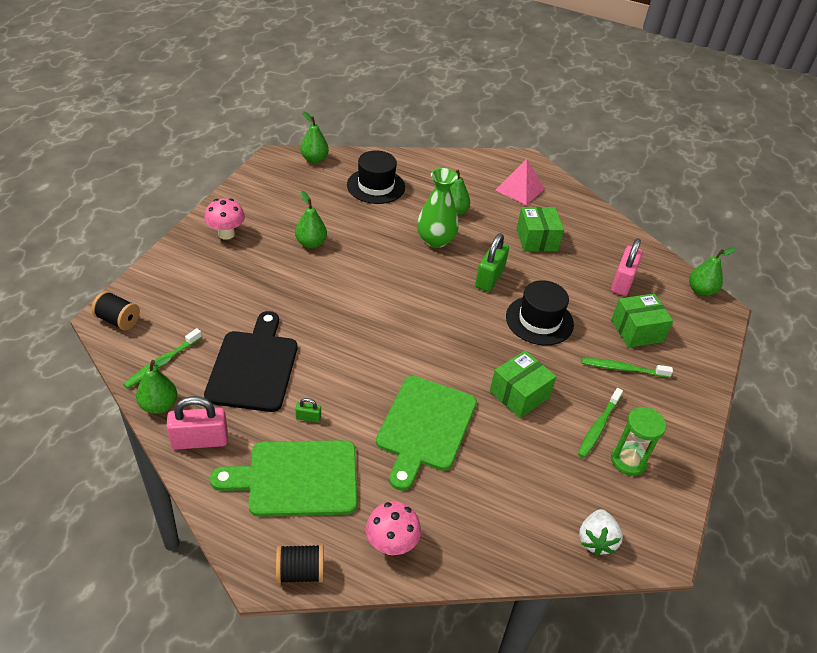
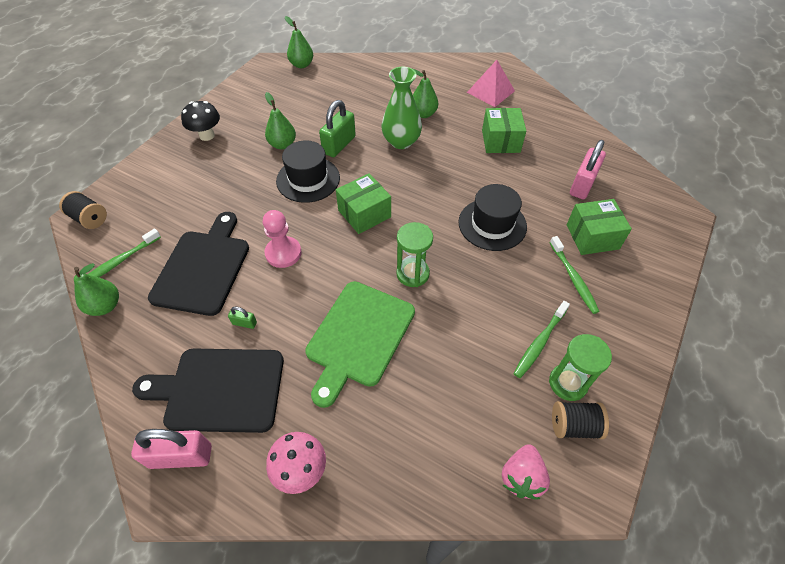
camera: 10 degrees right, 10 degrees up
(200, 440) = (135, 344): pink padlock -> pink padlock (181, 456)
(226, 234) = (207, 135): pink mushroom -> black mushroom
(297, 478) = (219, 389): green cutting board -> black cutting board
(300, 572) = (201, 498): black spool -> black spool (574, 426)
(334, 351) = (283, 253): none -> pink pawn
(376, 186) = (353, 89): black hat -> black hat (308, 179)
(468, 368) = (412, 274): none -> green hourglass
(489, 278) = (448, 179): green padlock -> green padlock (339, 145)
(519, 394) = (461, 304): green box -> green box (364, 214)
(596, 540) = (521, 477): white strawberry -> pink strawberry
(623, 369) = (573, 278): green toothbrush -> green toothbrush turned 120 degrees counterclockwise
(701, 291) = (664, 195): green pear -> none

